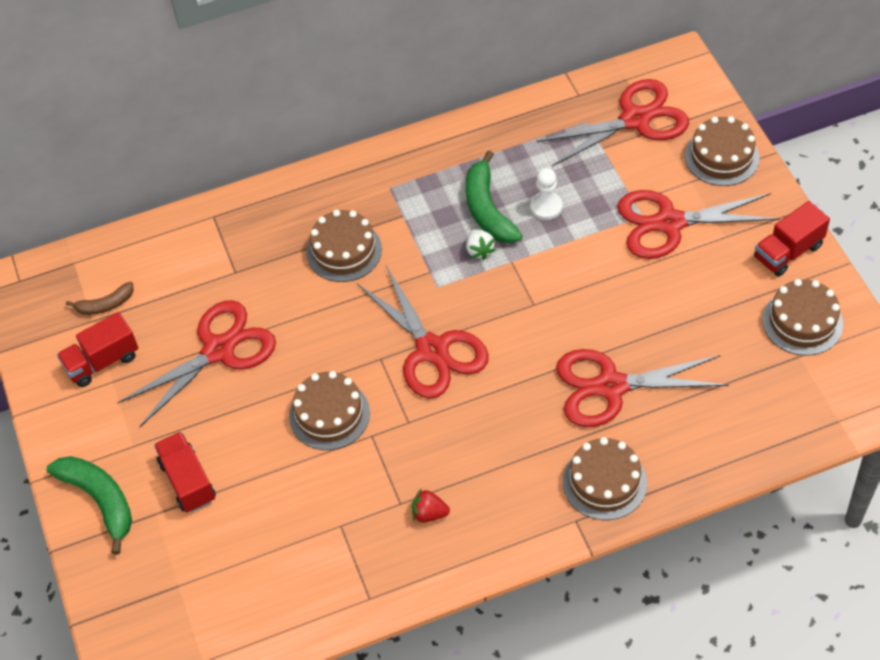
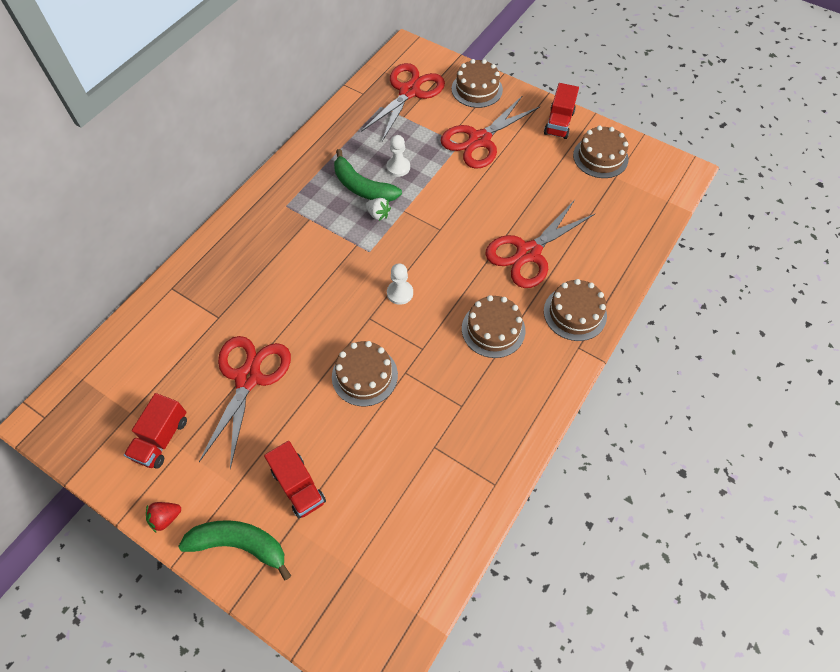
camera: 40 degrees left, 5 degrees up
(105, 305) = (132, 395): brown banana -> none
(187, 481) = (298, 486): red truck -> red truck turned 150 degrees counterclockwise
(344, 251) = (287, 262): brown cake -> brown cake (493, 329)
(429, 514) = (486, 401): red strawberry -> red strawberry (166, 518)
(433, 350) = (400, 293): red scissors -> white pawn

